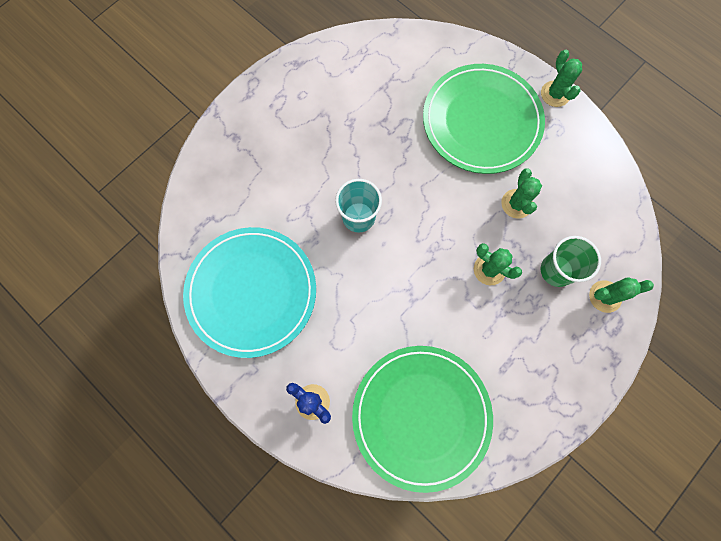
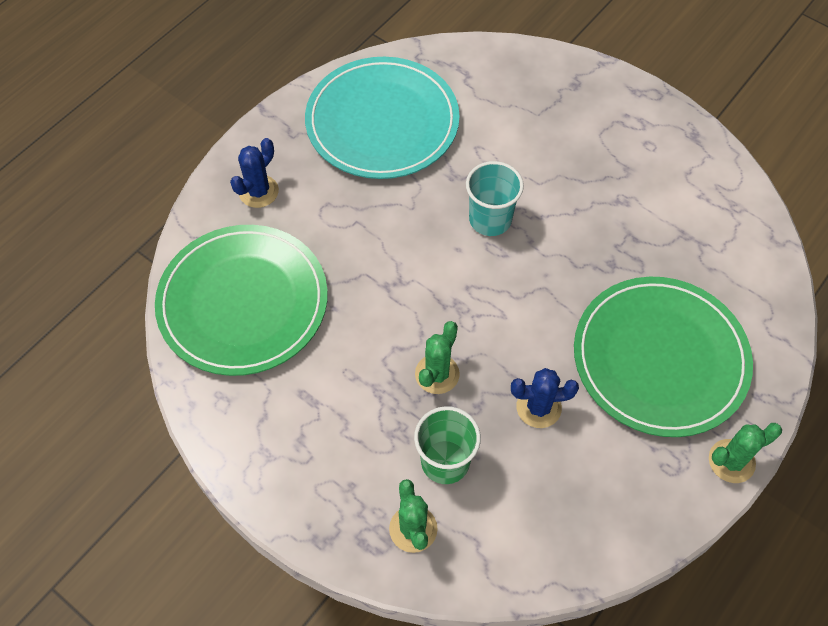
camera: 85 degrees right, 15 degrees down
(516, 204) = (538, 407): green cactus -> blue cactus

